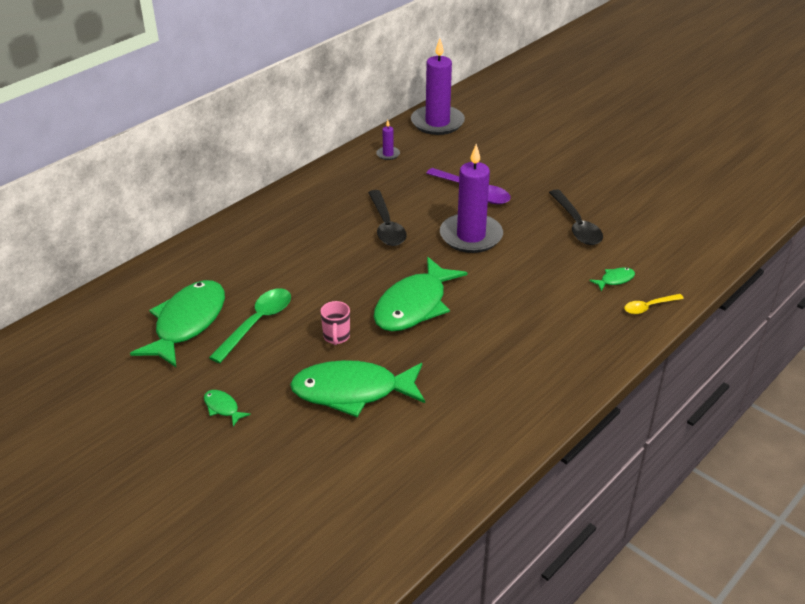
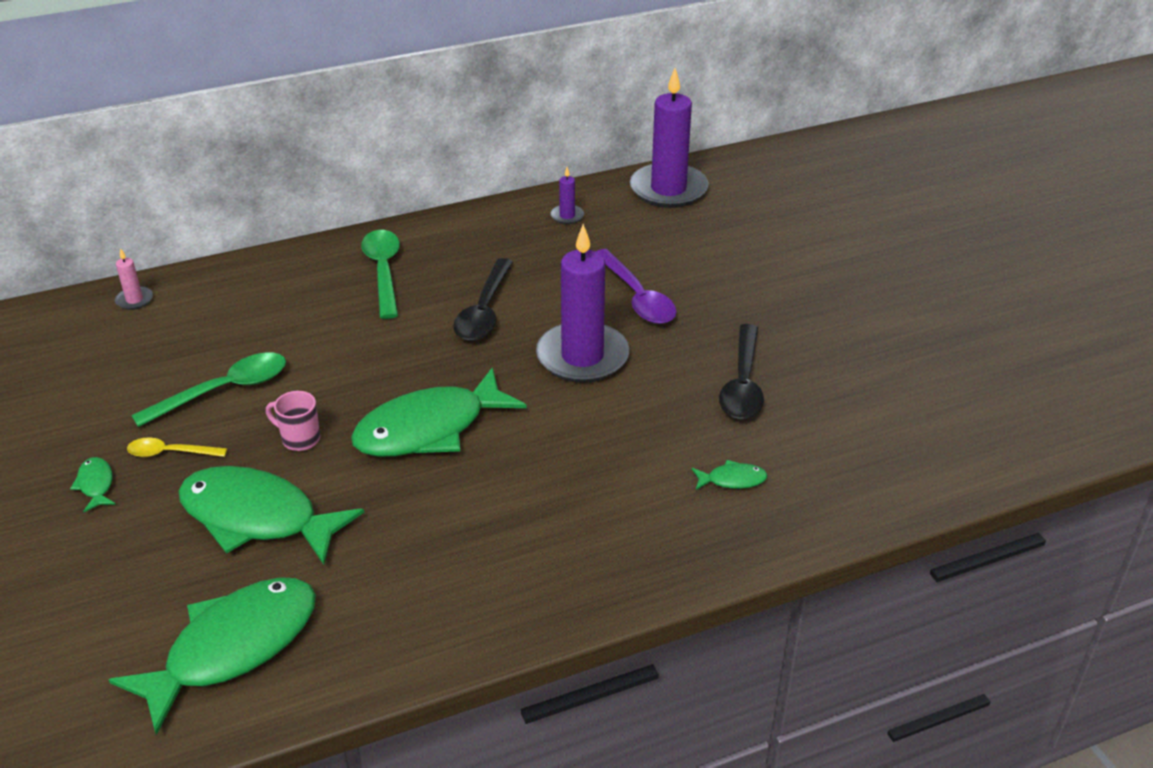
camera: 25 degrees right, 0 degrees up
(136, 284) = (134, 300): none -> pink candle
(187, 323) = (148, 365): green fish -> green fish (233, 648)
(298, 219) = (383, 271): none -> green spoon
(336, 337) = (299, 439): pink mug -> pink mug turned 90 degrees clockwise
(649, 307) = (749, 536): yellow spoon -> yellow spoon (170, 453)

